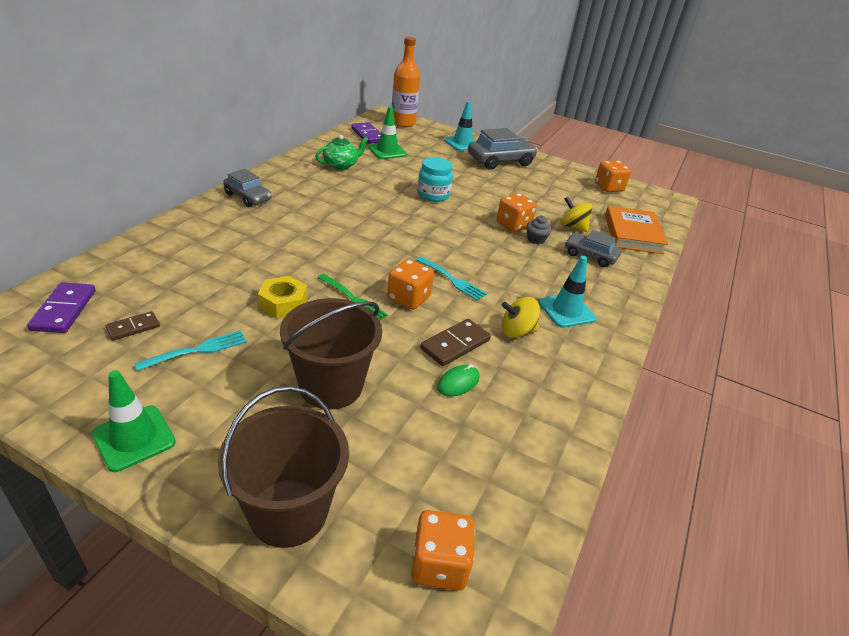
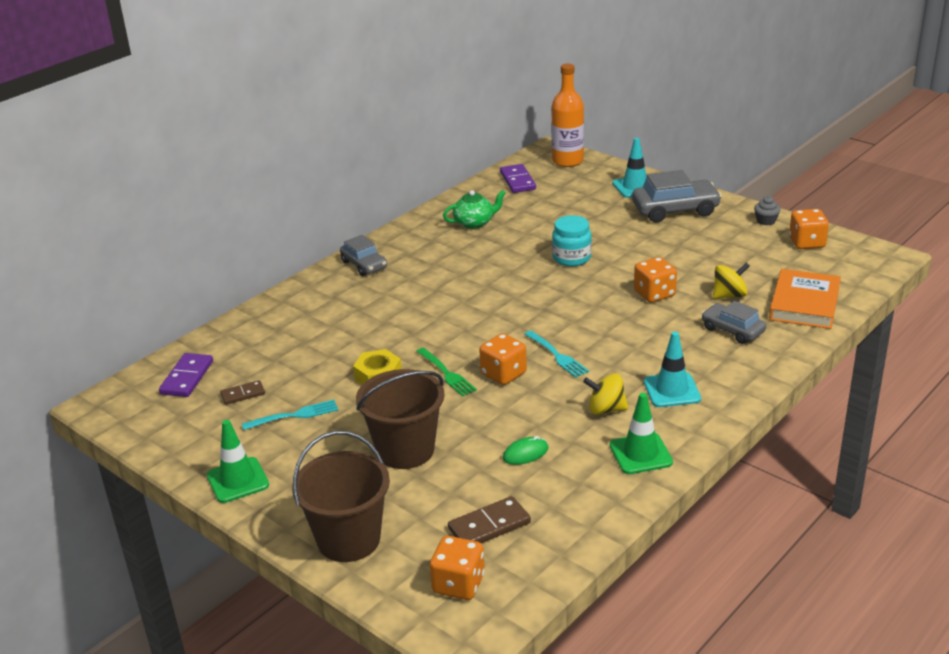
camera: 20 degrees right, 5 degrees down
(387, 151) = (535, 202): green traffic cone -> green traffic cone (640, 454)
(455, 344) = (535, 419): brown domino -> brown domino (489, 525)
(536, 239) = (674, 311): grey cupcake -> grey cupcake (766, 221)
(573, 227) = (729, 295): yellow spinning top -> yellow spinning top turned 105 degrees clockwise

